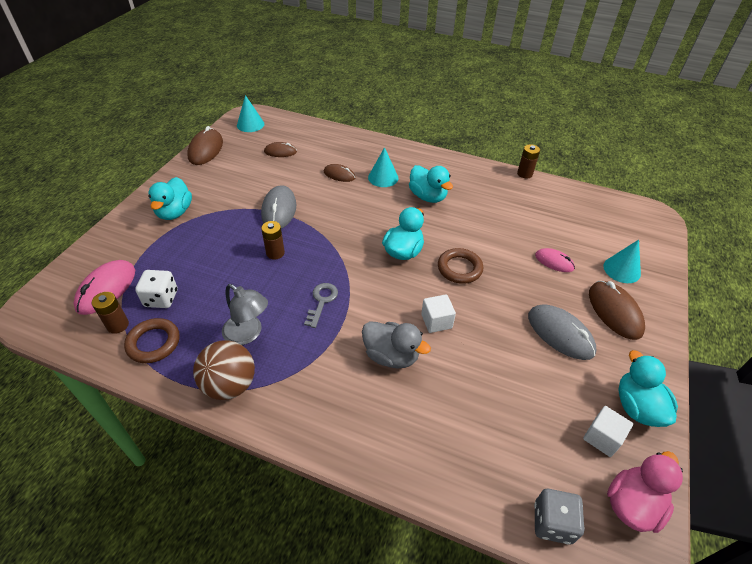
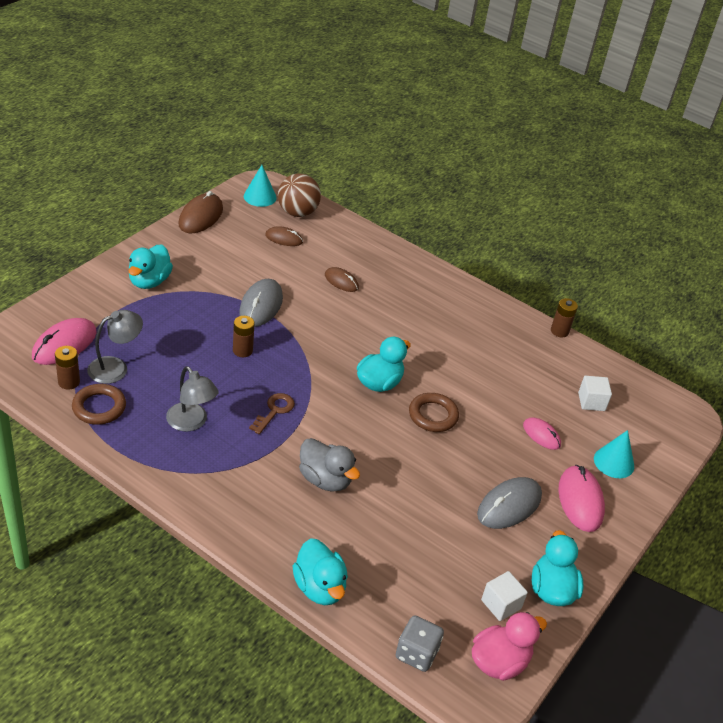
camera: 10 degrees right, 5 degrees down
(161, 298) = (115, 367): white dice -> grey lamp
(230, 385) = (161, 463): brown ball -> brown ball (297, 212)
(322, 301) = (274, 411): grey key -> brown key
(383, 177) = (390, 296): turquoise cone -> none
(428, 196) = (432, 330): turquoise duck -> turquoise duck (319, 587)
(436, 321) = (385, 460): white cube -> white cube (591, 402)
(560, 334) = (509, 505): grey mouse -> grey mouse turned 75 degrees clockwise
(614, 312) = (580, 500): brown mouse -> pink mouse

